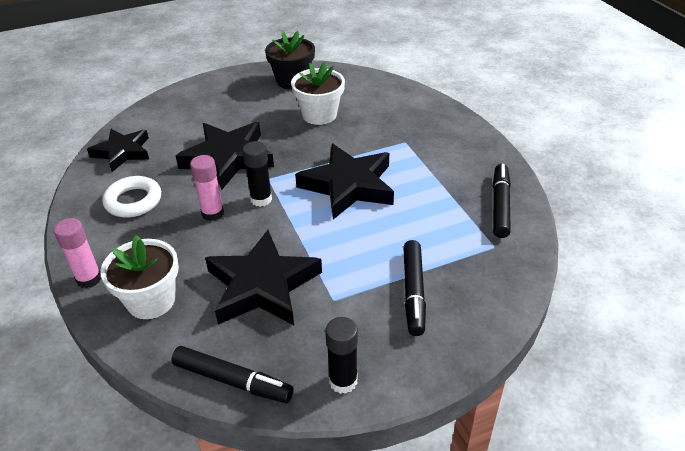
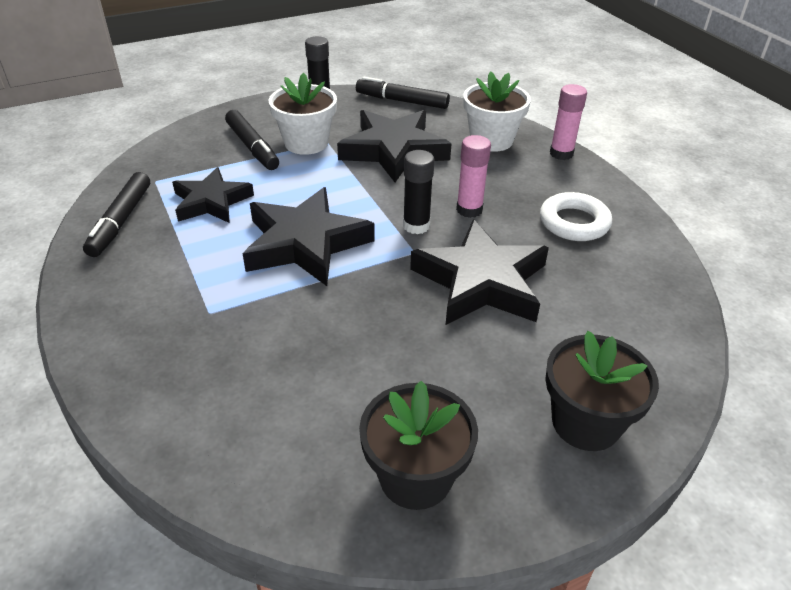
camera: 175 degrees right, 0 degrees up
(122, 152) = (645, 290): black star -> black star (211, 201)
(206, 96) = (585, 422): none -> black flower pot
(319, 115) = (349, 371): white flower pot -> white flower pot (306, 143)
(413, 292) = (252, 147): black marker -> black marker turned 150 degrees clockwise

